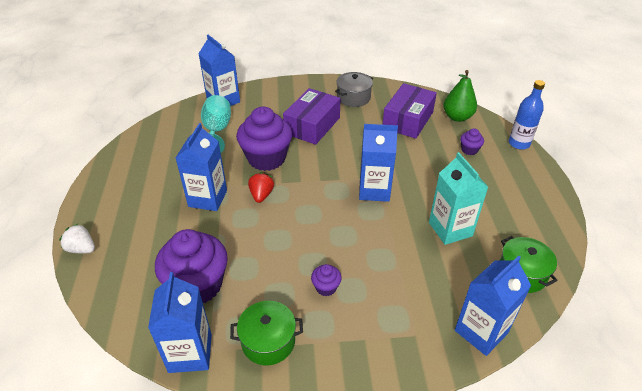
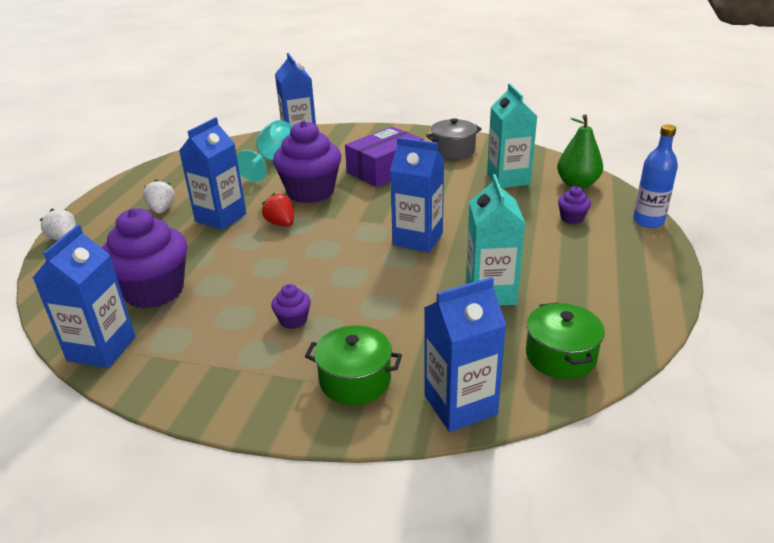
camera: 20 degrees right, 10 degrees down
(151, 199) = (162, 210): none -> white strawberry
(261, 195) = (281, 223): red strawberry -> red strawberry turned 60 degrees counterclockwise
(268, 341) = (191, 357): green pot -> green pot (355, 380)
(408, 120) = (508, 179): purple box -> turquoise carton

